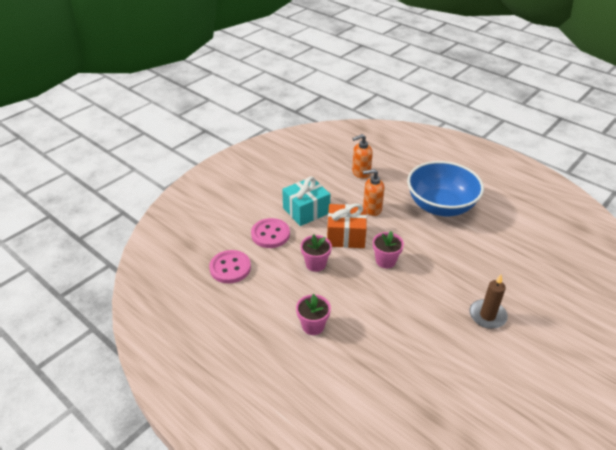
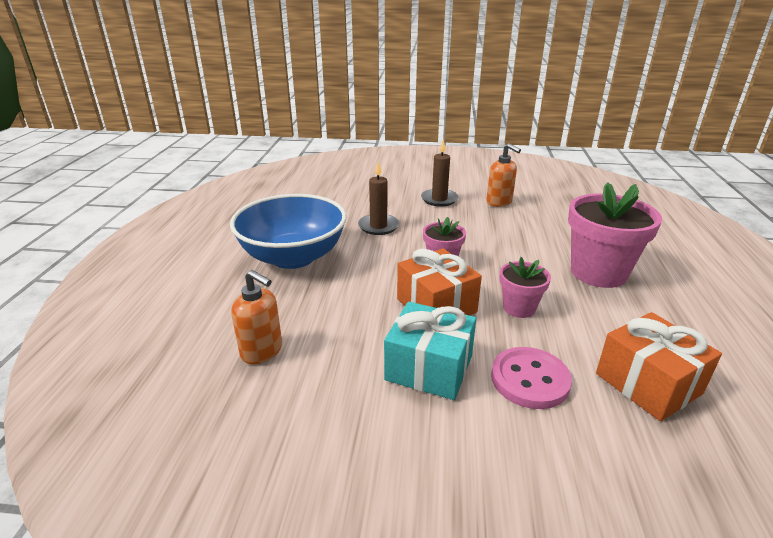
camera: 125 degrees left, 10 degrees down
(230, 268) = (648, 383): pink button -> orange gift
(313, 326) = (598, 273): pink flower pot -> pink flower pot, size x1.86
(372, 209) = (353, 305): orange soap dispenser -> orange soap dispenser (499, 202)
(458, 257) = (378, 226): none -> brown candle

